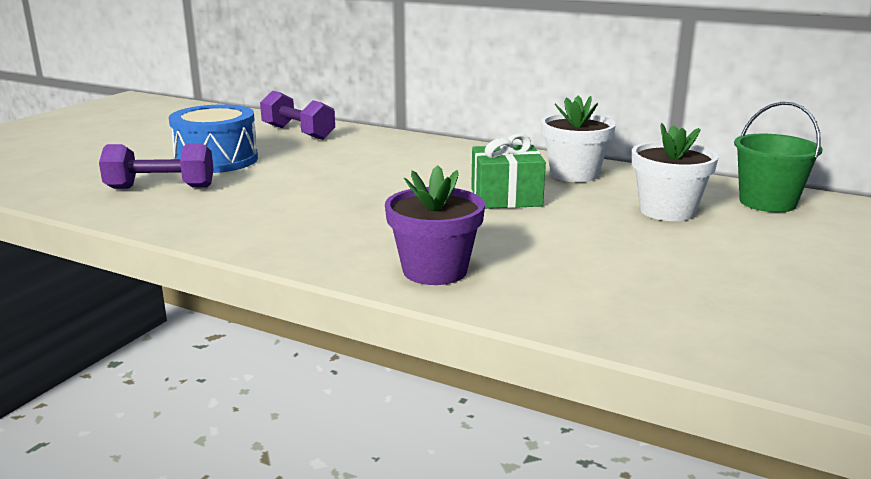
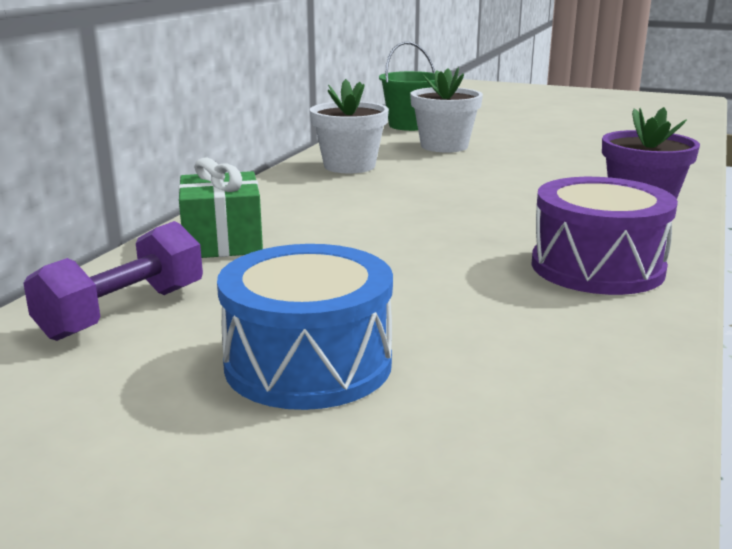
camera: 95 degrees left, 0 degrees up
(160, 188) = (490, 388): purple dumbbell -> none
(292, 230) = (597, 267): none -> purple drum
(506, 197) = (434, 187): green gift -> green gift (222, 242)

